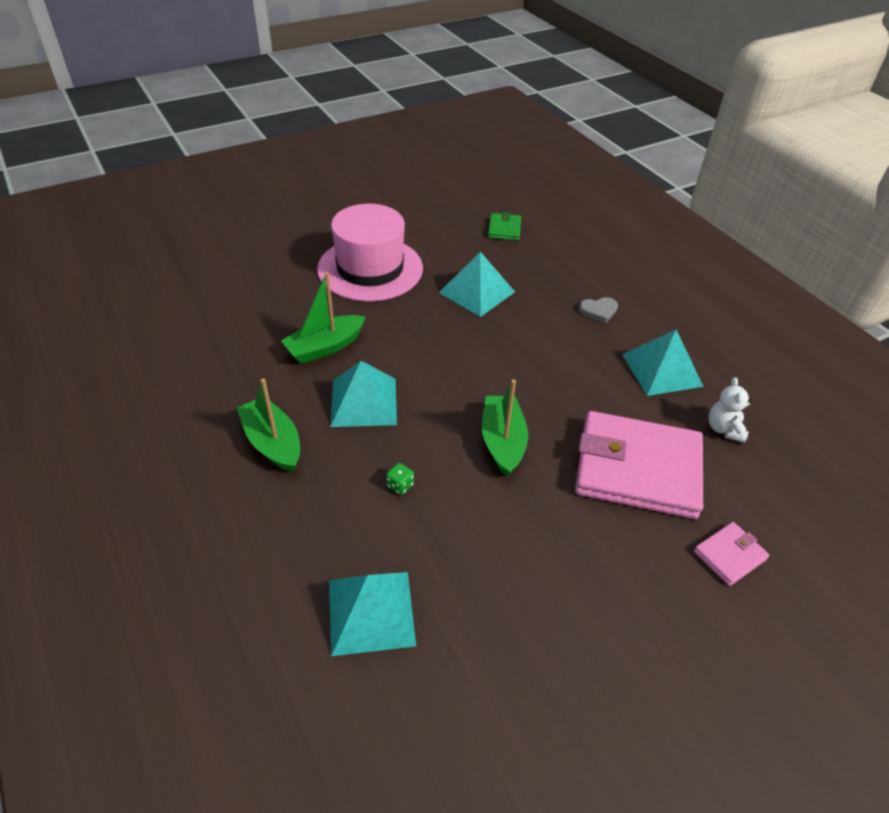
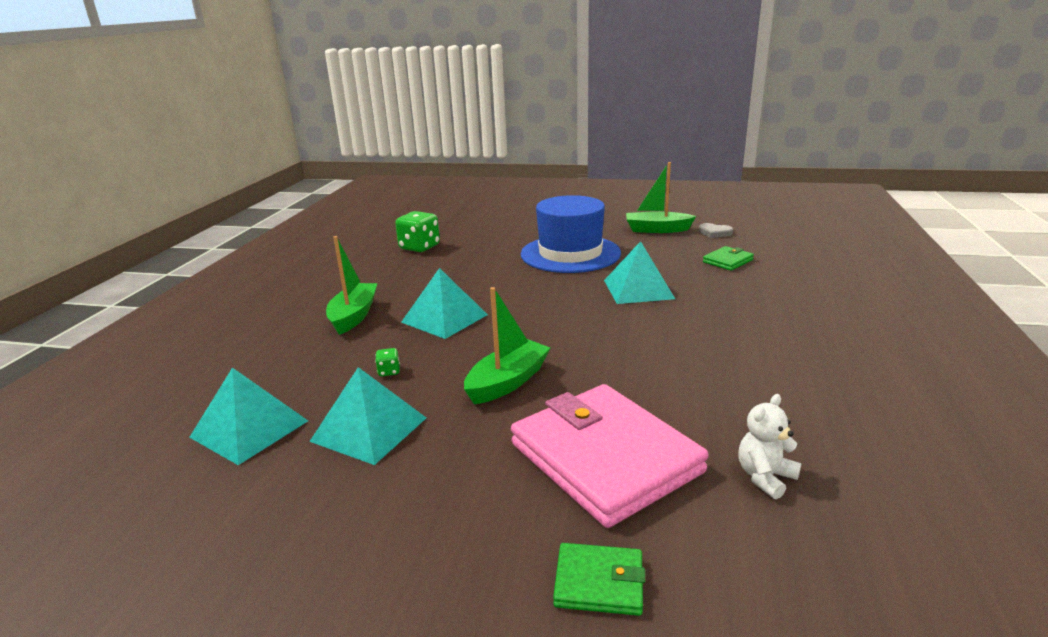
camera: 45 degrees right, 20 degrees down
(204, 319) = (419, 247): none -> green dice
(325, 347) = (468, 282): green boat -> green boat (657, 229)
(370, 269) = (570, 254): pink hat -> blue hat
(598, 311) = (745, 336): grey heart -> grey heart (714, 233)
(661, 370) = (755, 400): turquoise pyramid -> turquoise pyramid (369, 429)
(729, 555) = (599, 582): pink wallet -> green wallet

